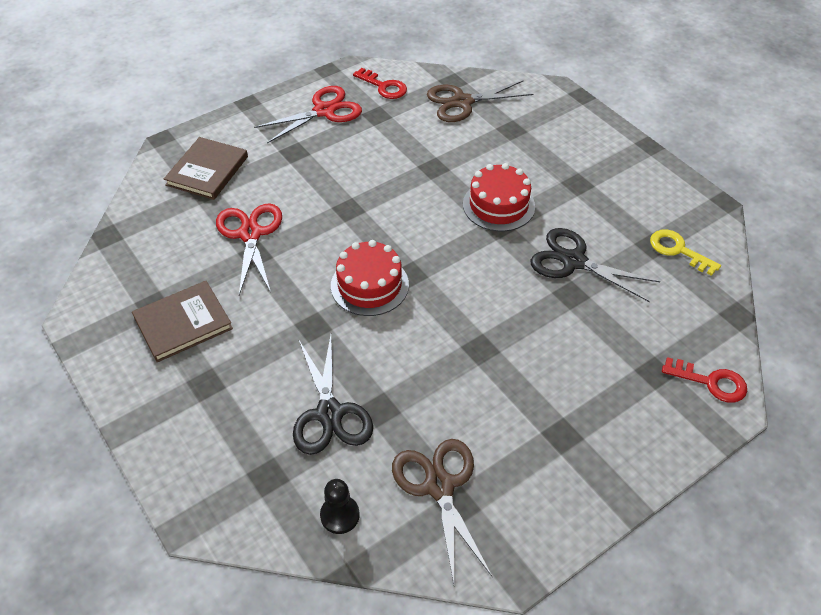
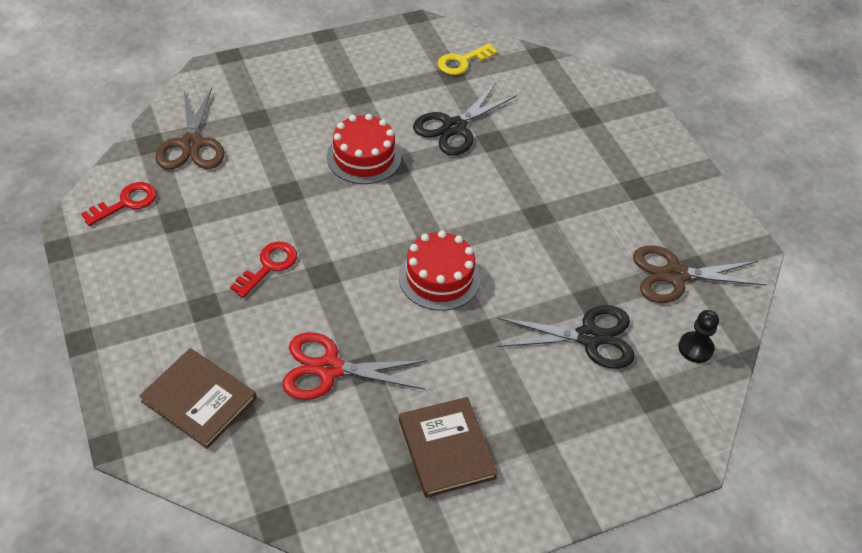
camera: 80 degrees left, 0 degrees up
(324, 111) = (142, 266): red scissors -> none
(710, 382) = (602, 90): red key -> red key (269, 266)

